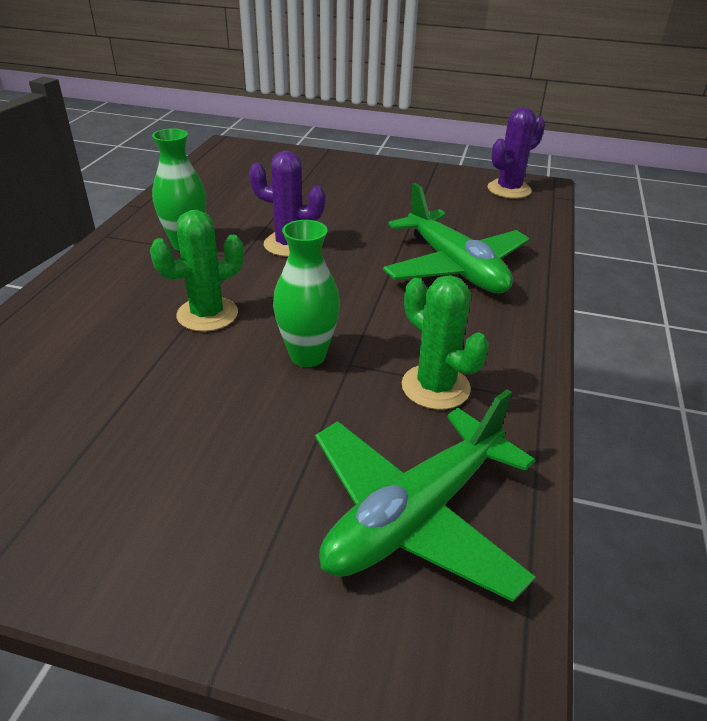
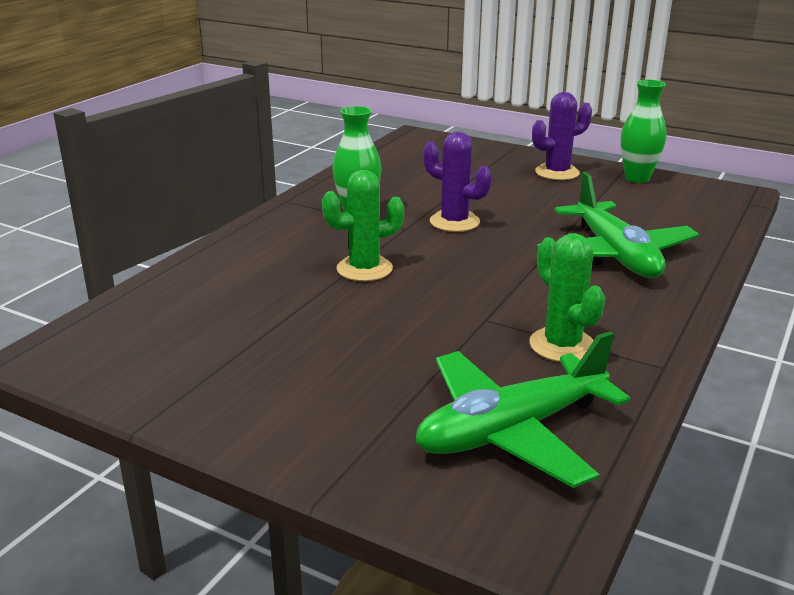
camera: 15 degrees right, 10 degrees down
(307, 356) = (448, 309): green vase -> green vase (637, 178)
(509, 189) = (700, 193): purple cactus -> purple cactus (557, 172)

